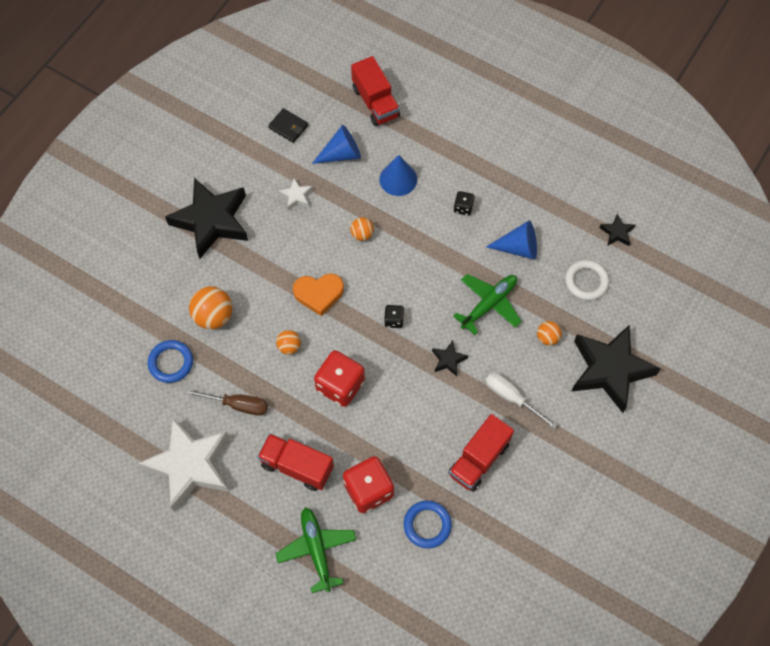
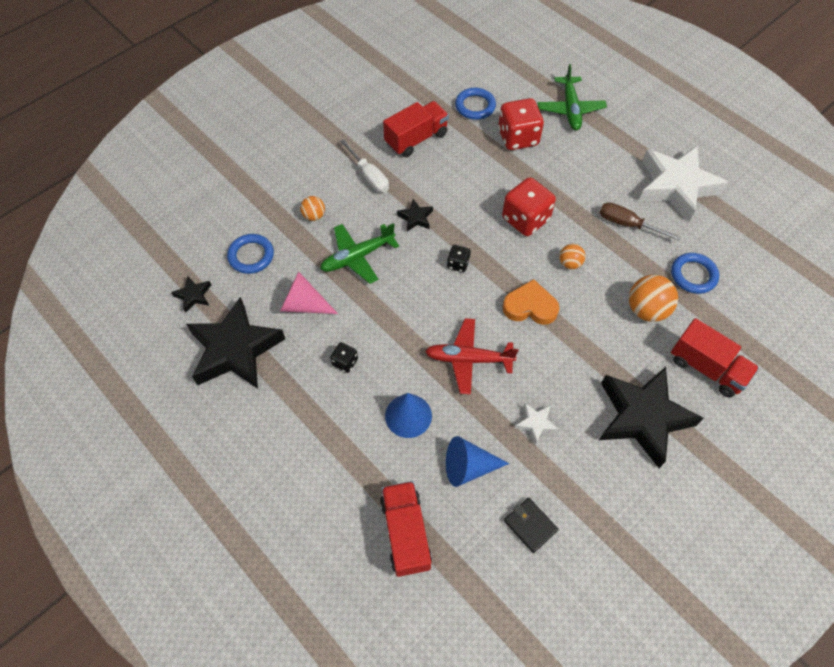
camera: 165 degrees left, 5 degrees down
(297, 466) = (578, 166): red truck -> red truck (706, 368)
(362, 234) = (468, 359): orange ball -> red plane
(518, 247) = (304, 304): blue cone -> pink cone
(586, 281) = (251, 256): white ring -> blue ring
(610, 370) = (270, 178): black star -> black star (235, 349)

